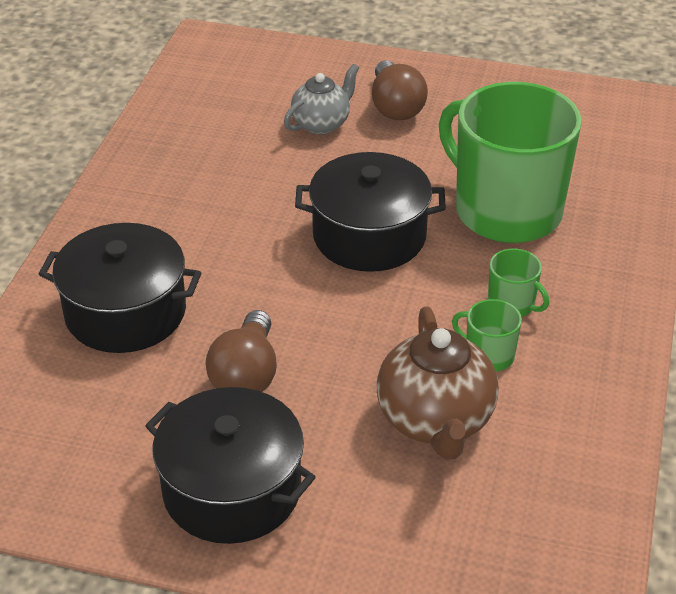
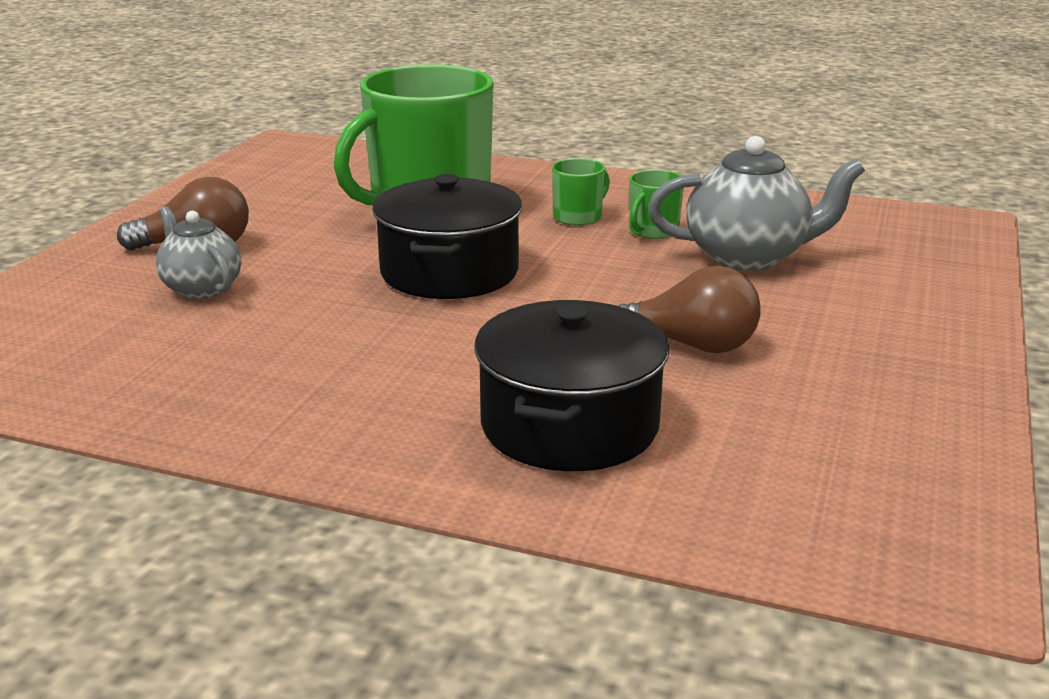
camera: 85 degrees left, 15 degrees down
(232, 490) = (876, 356): black pot -> none
(435, 421) = (748, 257): brown teapot -> grey teapot

